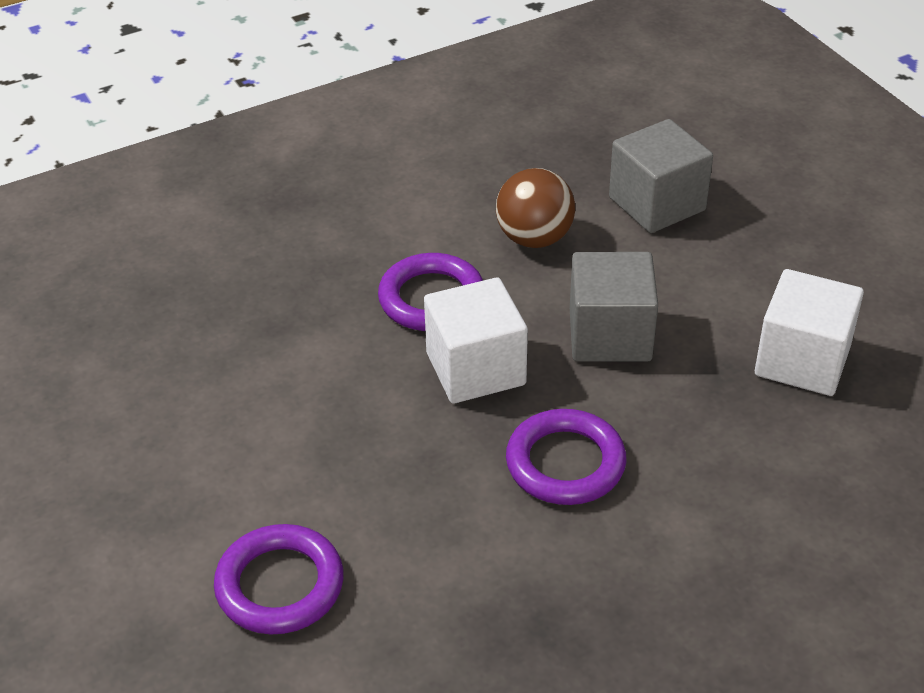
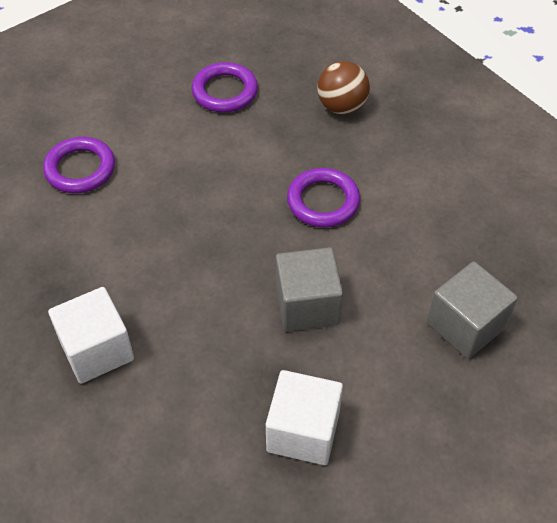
camera: 80 degrees right, 10 degrees up
(475, 369) = (260, 233): white cube -> white cube (96, 350)
(534, 238) = (401, 251): brown ball -> brown ball (341, 106)
(565, 463) = (182, 290): purple ring -> purple ring (225, 91)

